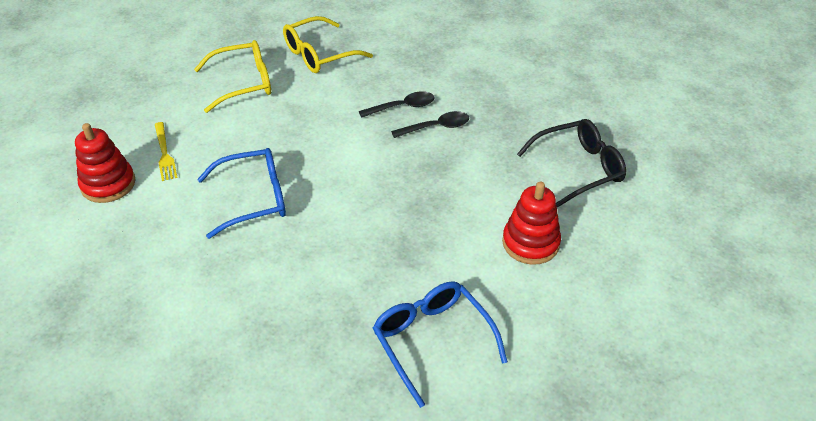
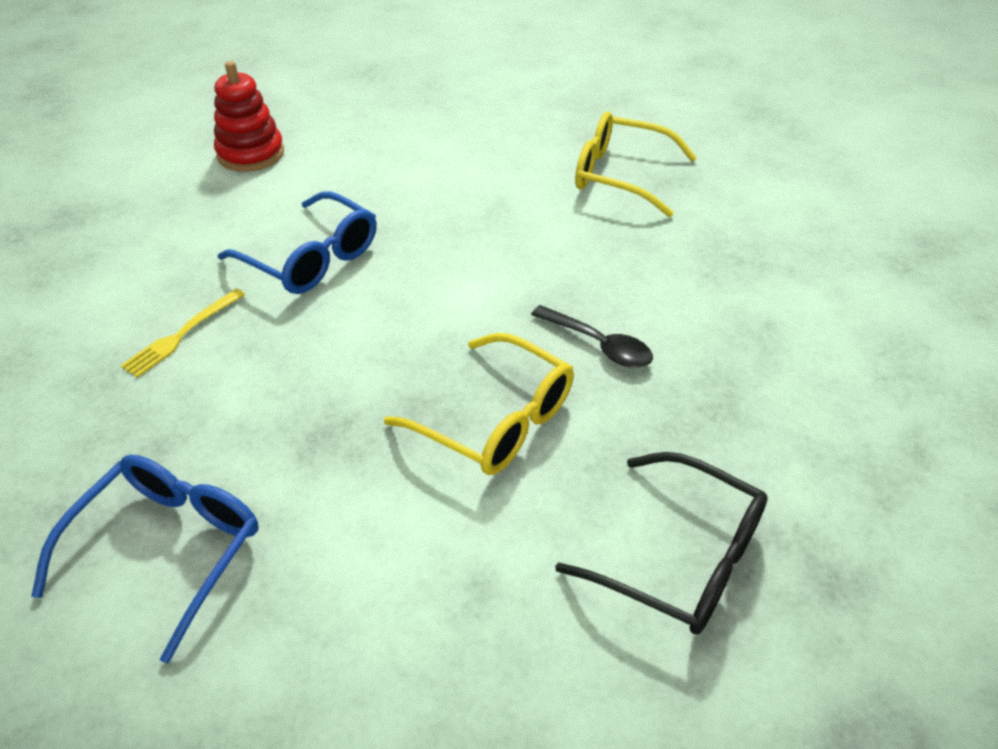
camera: 55 degrees right, 0 degrees up
(164, 153) = (330, 161): yellow fork -> yellow fork (182, 334)
(243, 83) = (500, 151): yellow glasses -> yellow glasses (496, 420)
(402, 107) = (604, 293): black spoon -> none
(530, 243) = (447, 574): red stacking toy -> none

